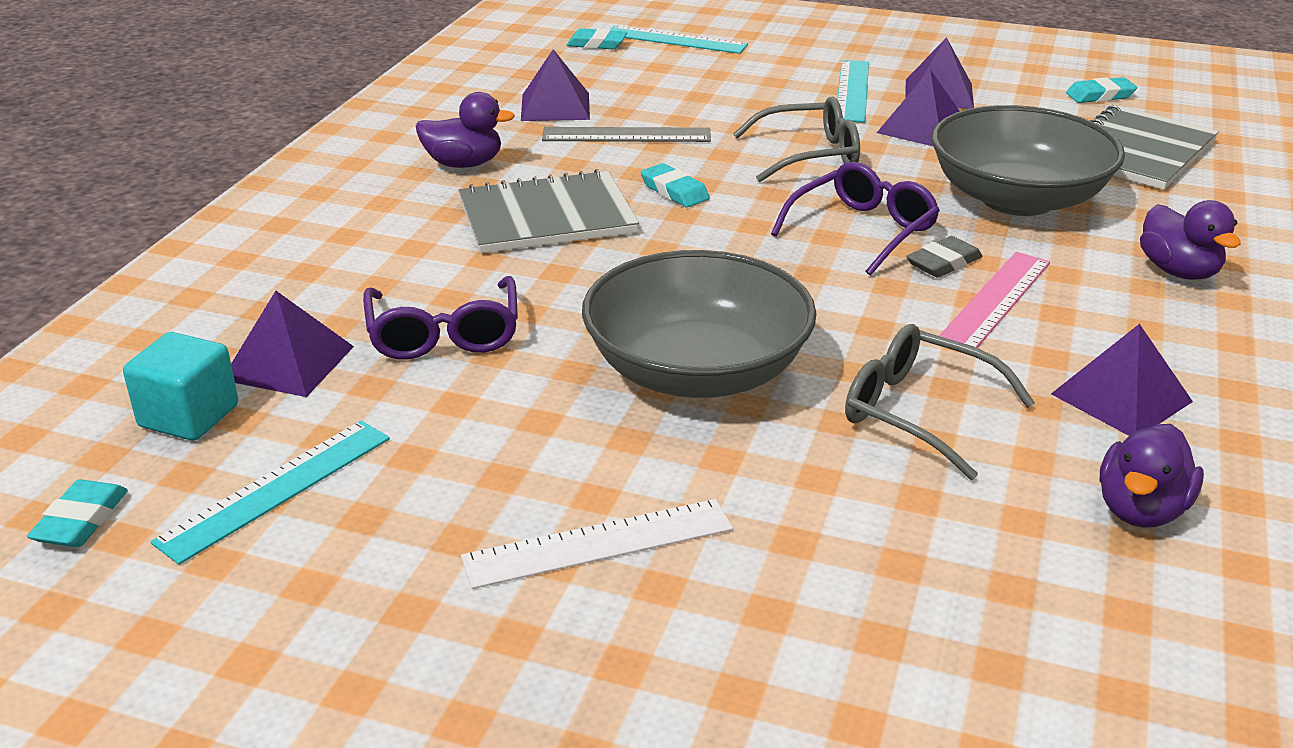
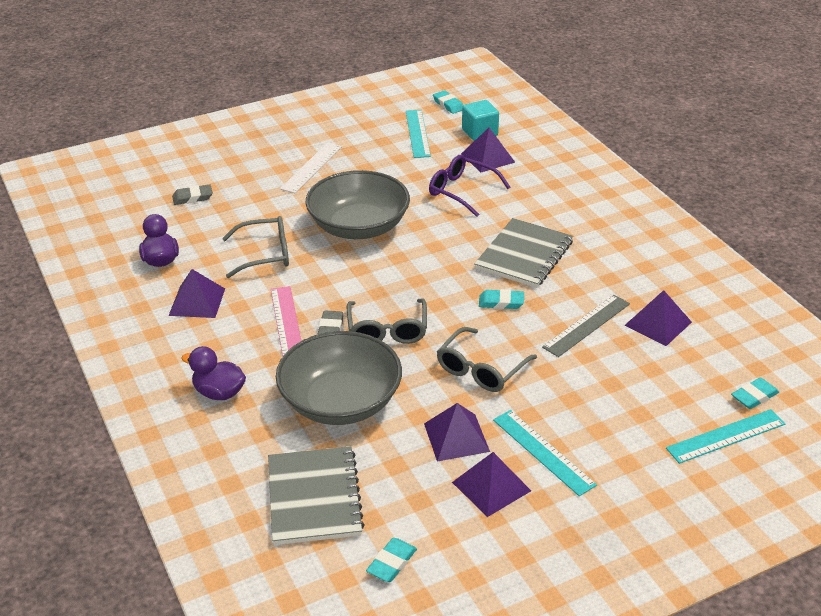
camera: 135 degrees right, 5 degrees up
(464, 164) = (613, 260): purple duck -> none
(862, 230) = (387, 330): purple glasses -> grey glasses
(948, 630) = (192, 197): none -> grey eraser

